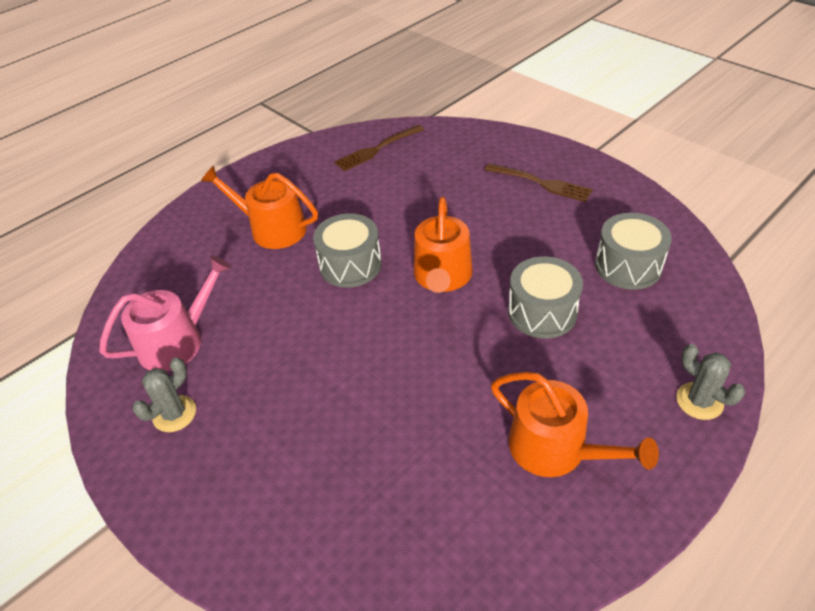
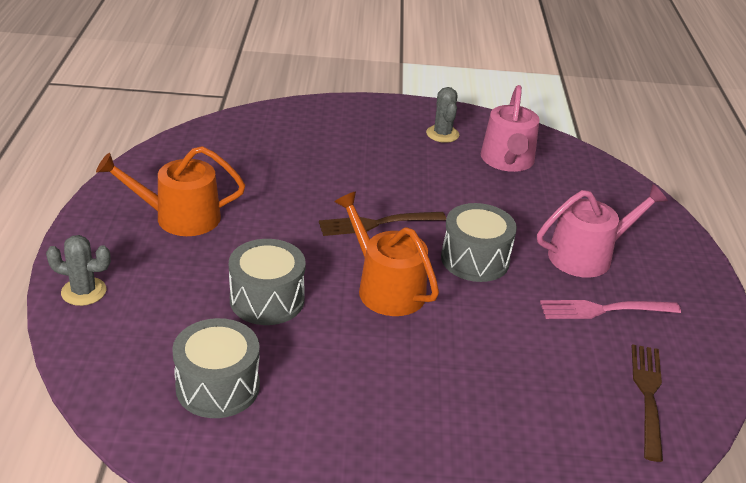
camera: 130 degrees right, 10 degrees down
(272, 228) = (587, 255): orange watering can -> pink watering can
(324, 194) = (604, 310): none -> pink fork
(541, 183) = (406, 452): brown fork -> brown fork (377, 223)

